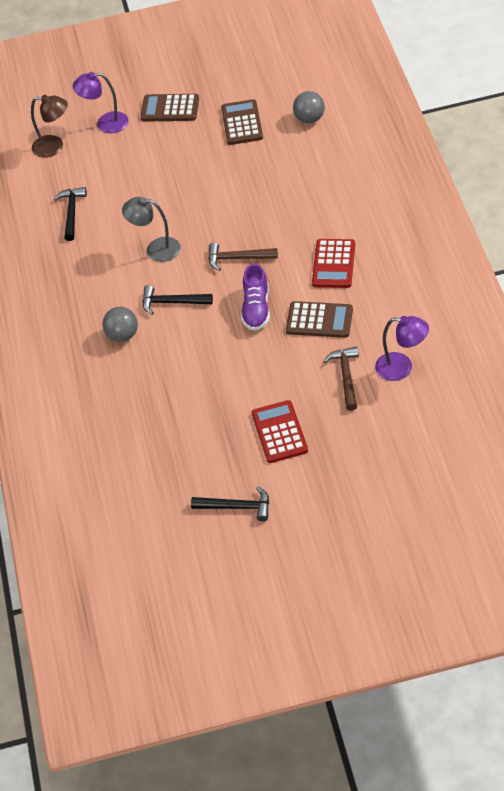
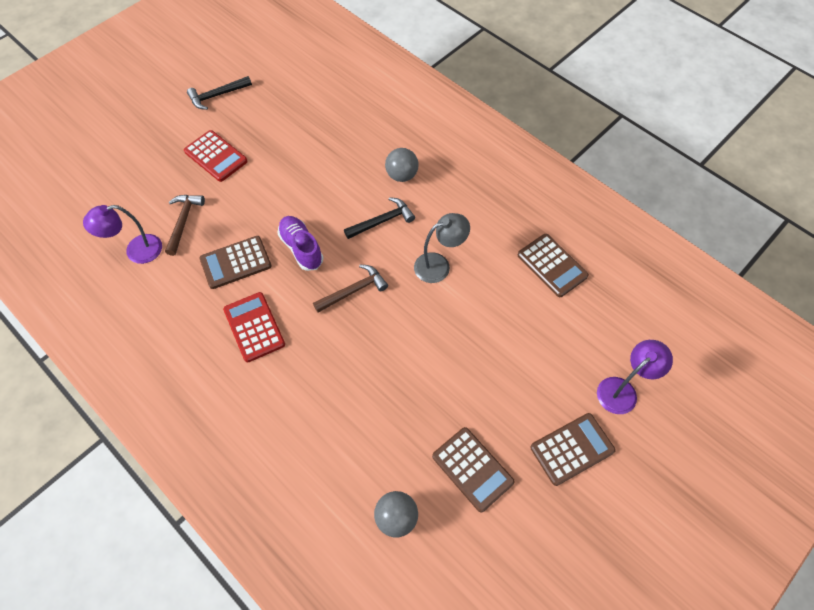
camera: 140 degrees right, 10 degrees up
(54, 147) = (645, 333): brown lamp -> none
(72, 213) = (552, 265): black hammer -> brown calculator
(346, 377) = (183, 222): brown hammer -> brown hammer turned 135 degrees counterclockwise

